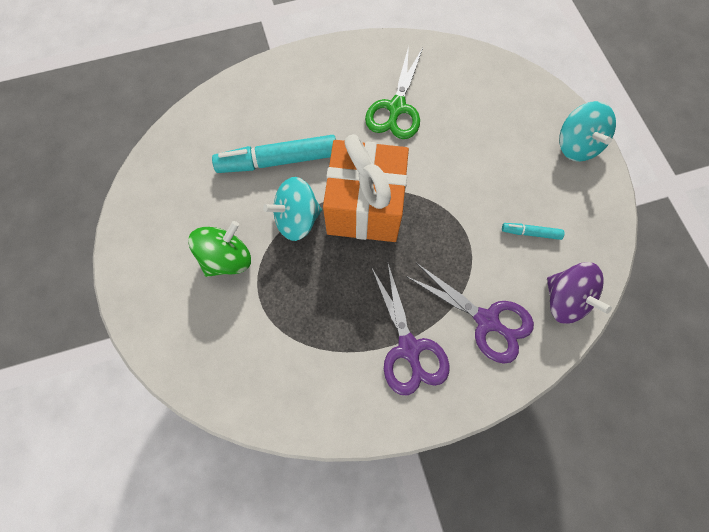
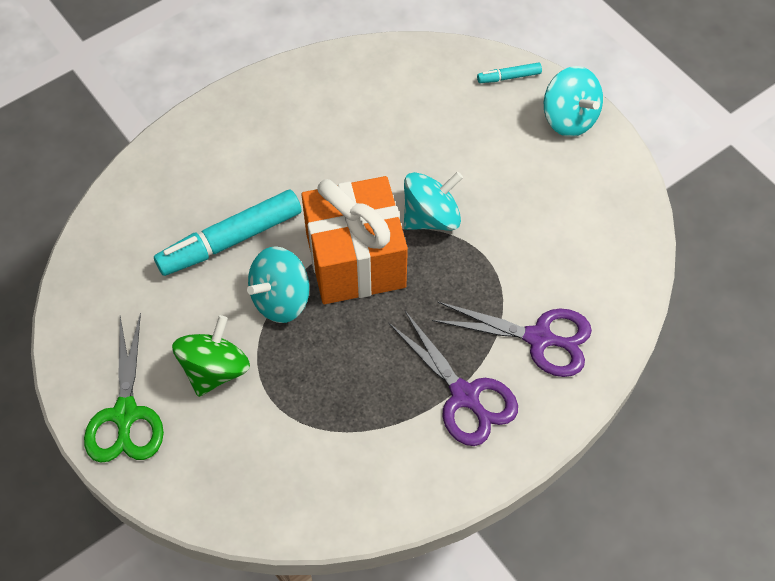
camera: 20 degrees left, 10 degrees down
(396, 108) = (348, 137): green scissors -> green scissors (125, 414)
(436, 191) = (431, 217): none -> turquoise spinning top
(530, 233) = (553, 230): turquoise marker -> turquoise marker (509, 77)
(565, 300) = (615, 288): purple spinning top -> none

